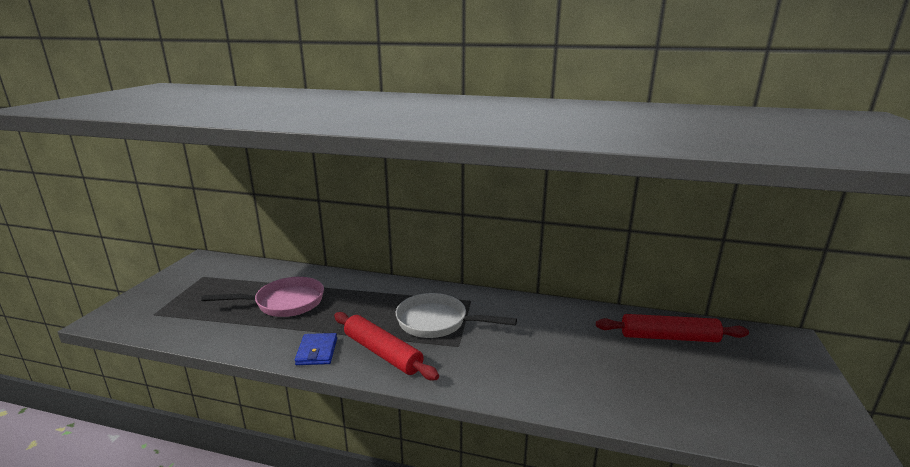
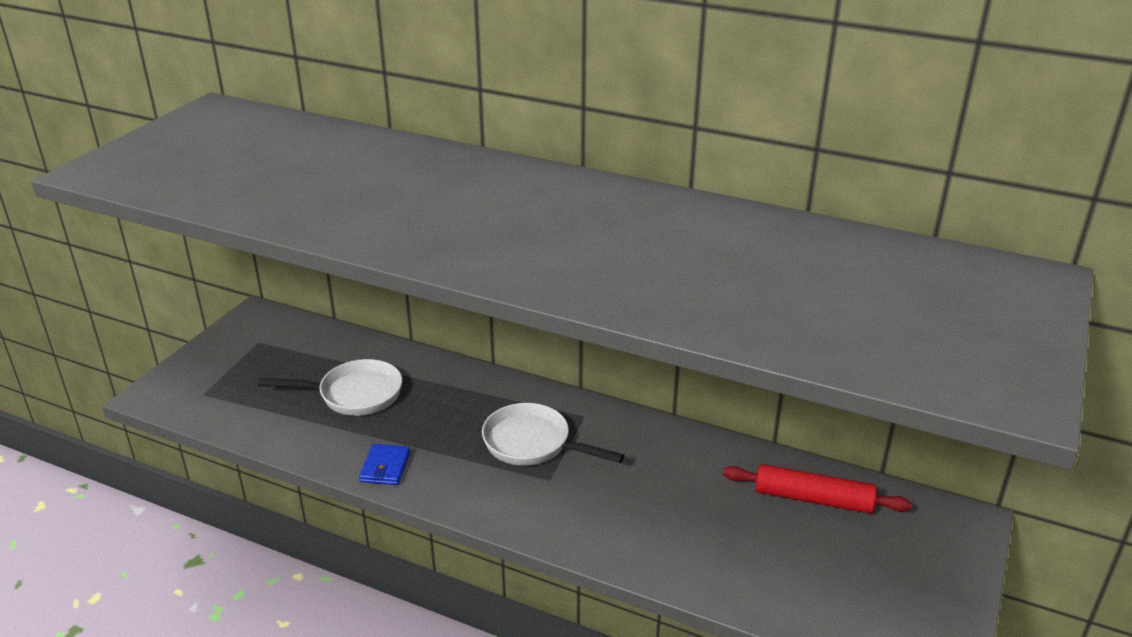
camera: 10 degrees right, 10 degrees up
(284, 303) = (354, 394): pink pan -> white pan
(382, 353) = (459, 478): red rolling pin -> none

